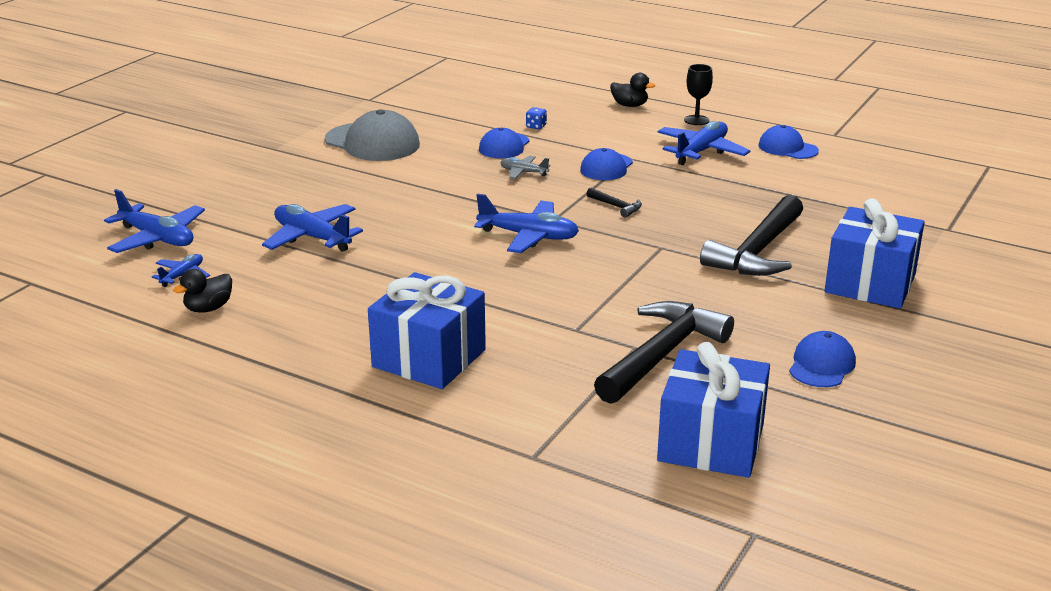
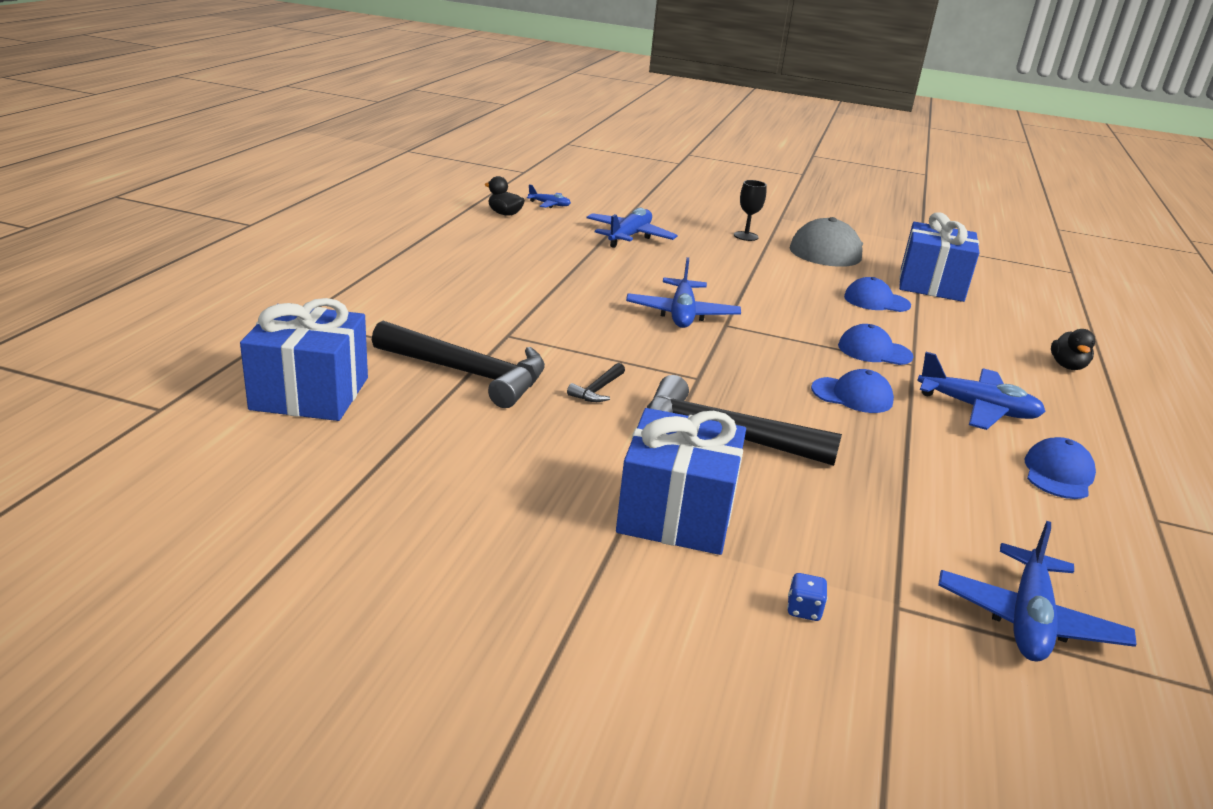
camera: 75 degrees right, 0 degrees up
(157, 238) = (601, 195): blue plane -> blue plane (1028, 619)
(429, 358) = (446, 280): blue gift -> blue gift (931, 285)
(523, 172) = (822, 310): grey plane -> none
(536, 126) = (943, 315): blue dice -> blue dice (803, 610)
(616, 206) = (779, 355): black hammer -> black hammer (597, 390)
(696, 120) = (1074, 408): black goblet -> black goblet (746, 236)
(821, 365) = (462, 463): blue cap -> blue cap (852, 395)

